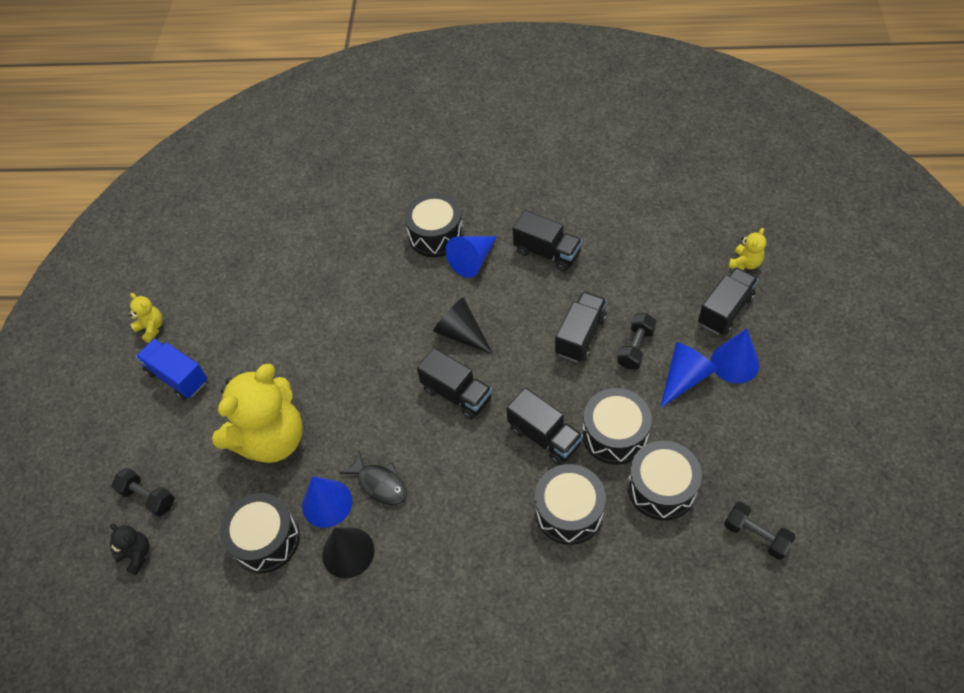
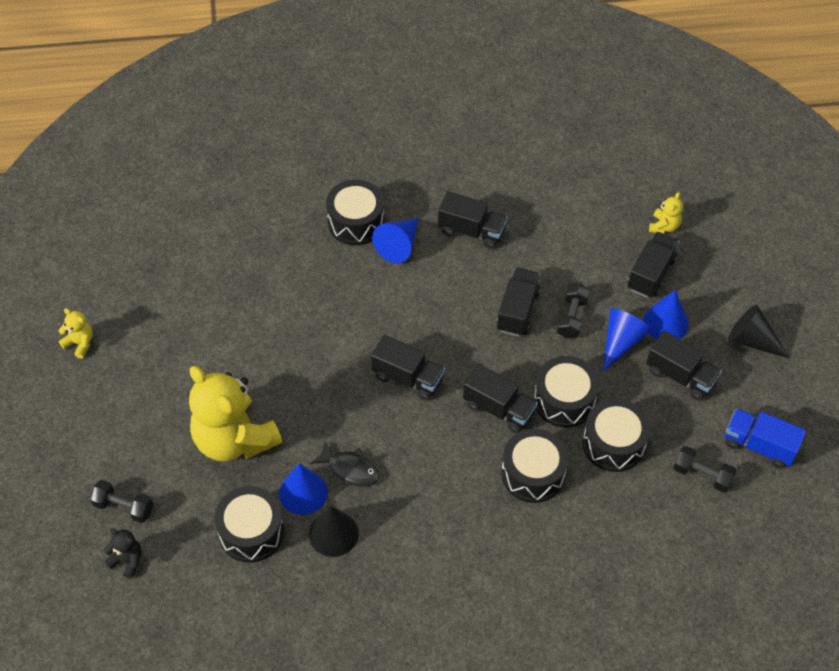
camera: 15 degrees left, 0 degrees up
(177, 377) = (121, 389): blue truck -> blue truck (759, 446)
(271, 439) = (234, 439): yellow teddy bear -> yellow teddy bear turned 105 degrees clockwise
(461, 333) = (401, 319): black cone -> black cone (752, 340)
(744, 421) = (680, 376): none -> black truck

